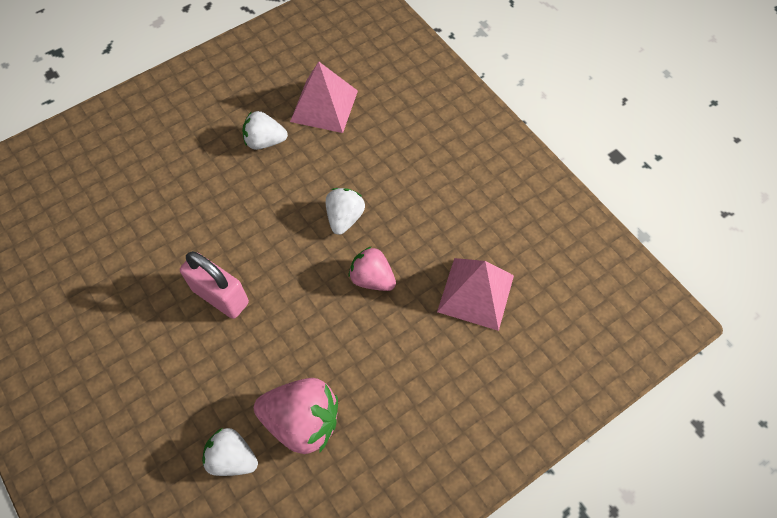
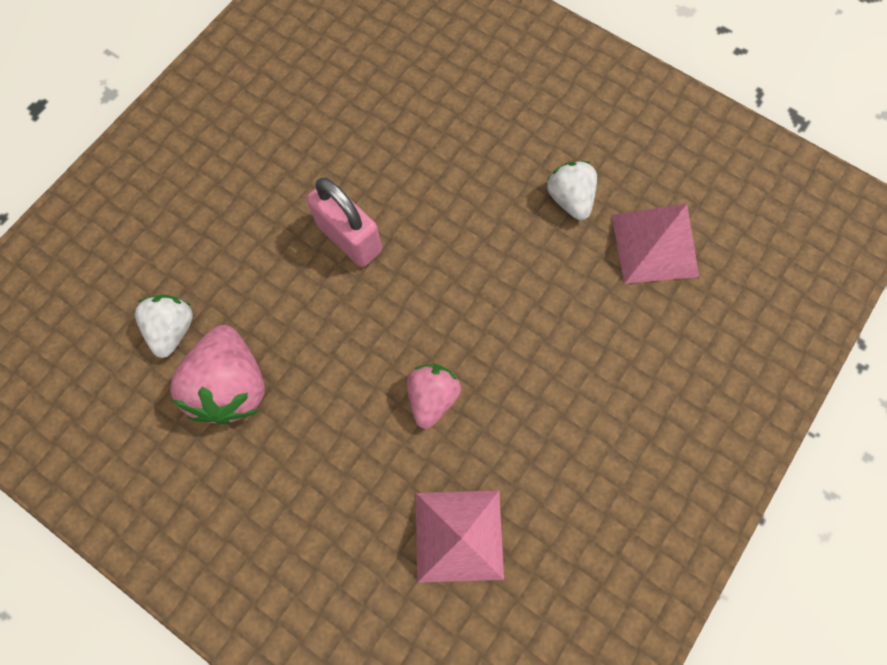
camera: 70 degrees right, 10 degrees up
(220, 296) = (349, 238): pink padlock -> pink padlock turned 60 degrees counterclockwise
(344, 218) = (502, 333): white strawberry -> none

